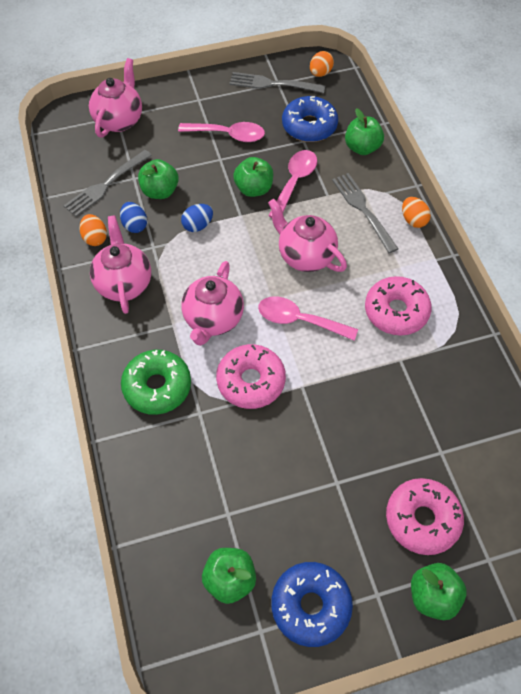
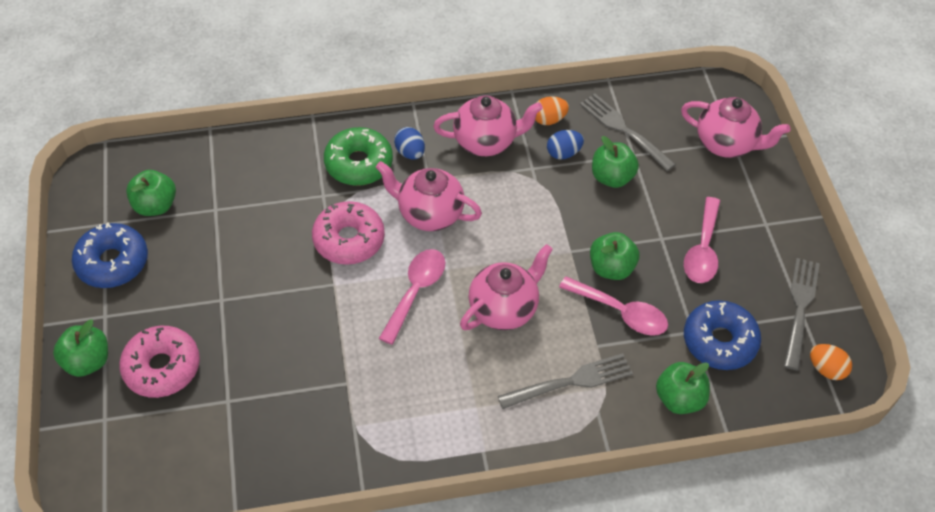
camera: 95 degrees right, 5 degrees down
(198, 225) = (558, 209): blue egg -> blue egg (410, 152)
(396, 311) = (412, 390): pink donut -> none
(413, 220) = (549, 437): orange egg -> none

